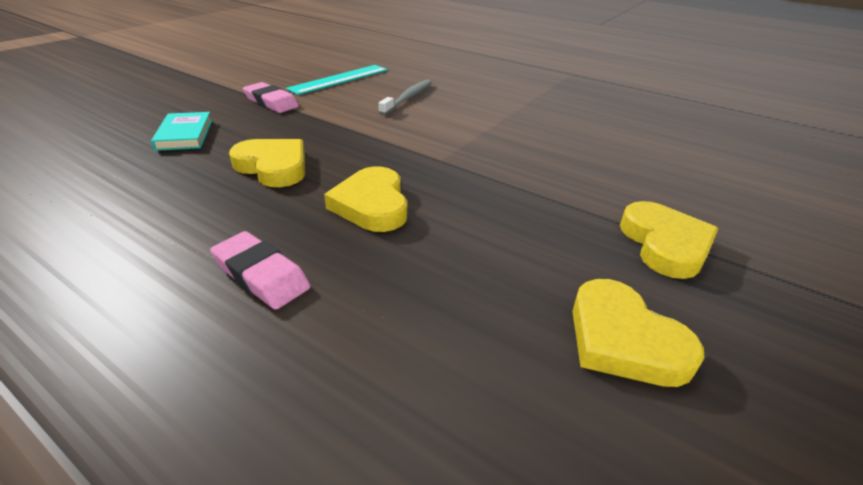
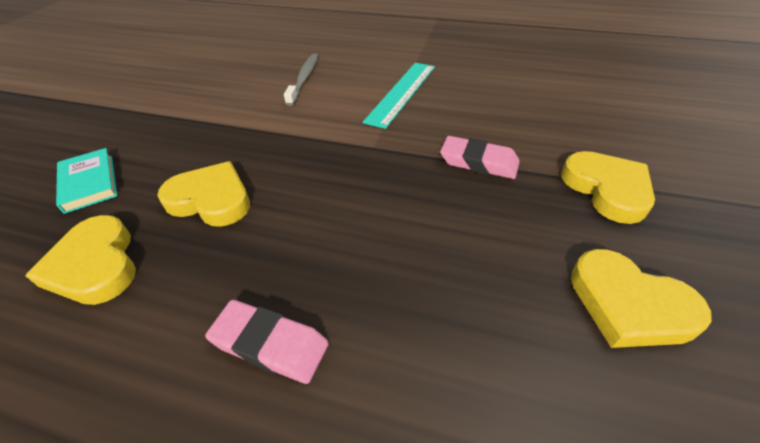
camera: 15 degrees left, 10 degrees up
(271, 102) = (166, 116): pink eraser -> pink eraser (478, 162)
(339, 79) = (224, 70): turquoise ruler -> turquoise ruler (402, 93)
(372, 205) = (336, 219): yellow heart -> yellow heart (95, 265)

